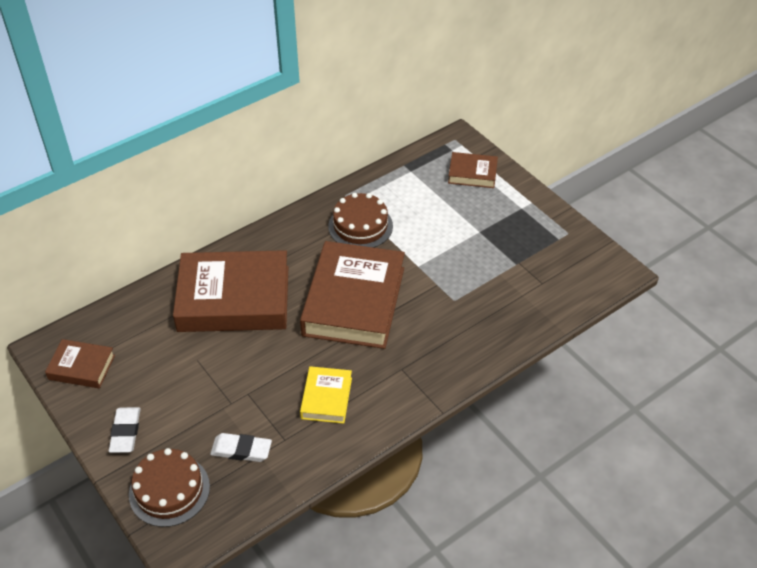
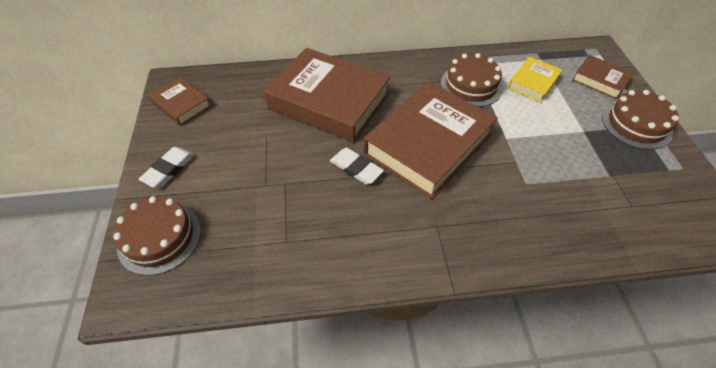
camera: 30 degrees right, 5 degrees up
(241, 450) = (243, 232): white eraser -> white eraser (356, 168)
(326, 398) = (348, 220): yellow book -> yellow book (533, 83)
(519, 207) = (636, 124): none -> brown cake

